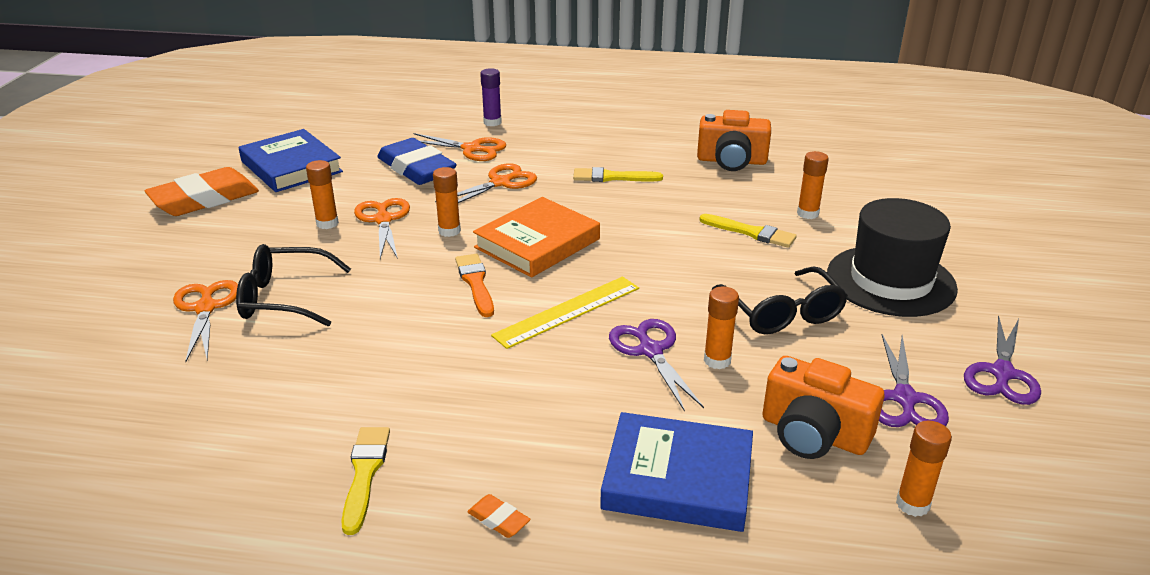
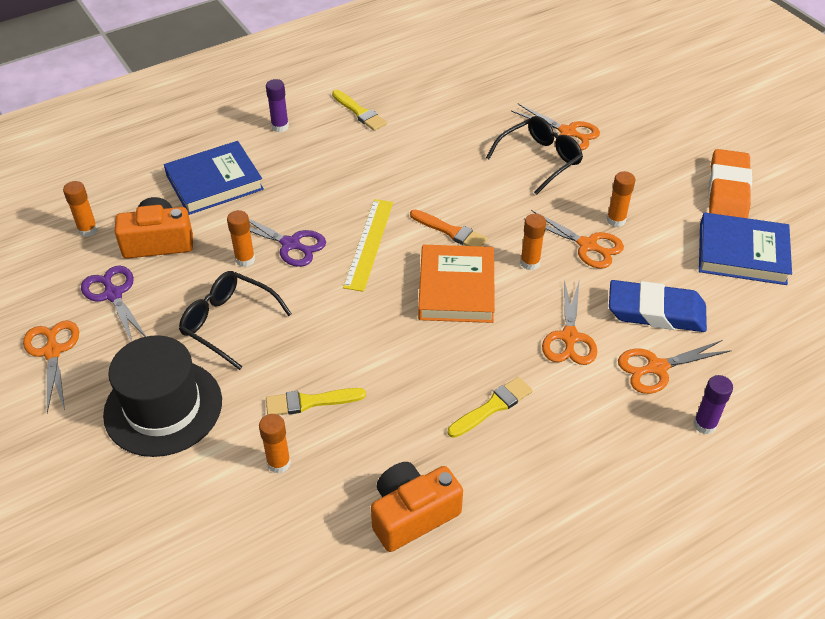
camera: 140 degrees right, 15 degrees up
(498, 520) = (280, 127): orange eraser -> purple glue stick
(1002, 373) = (52, 352): purple scissors -> orange scissors

